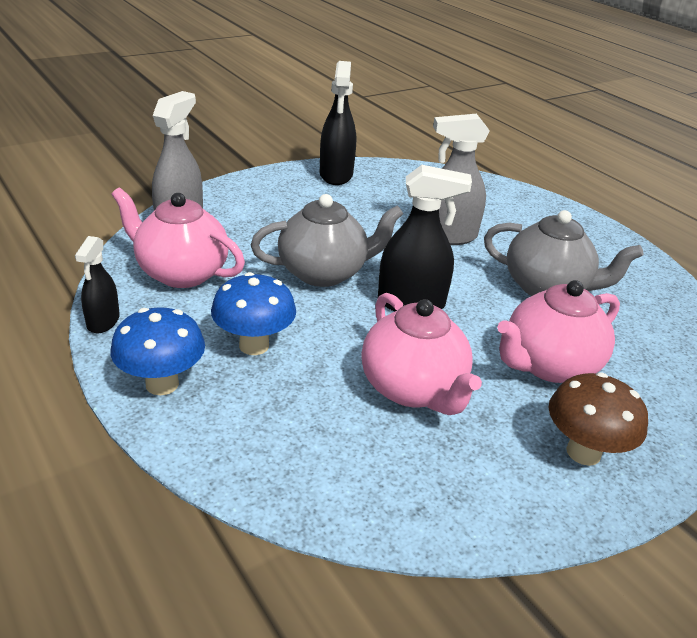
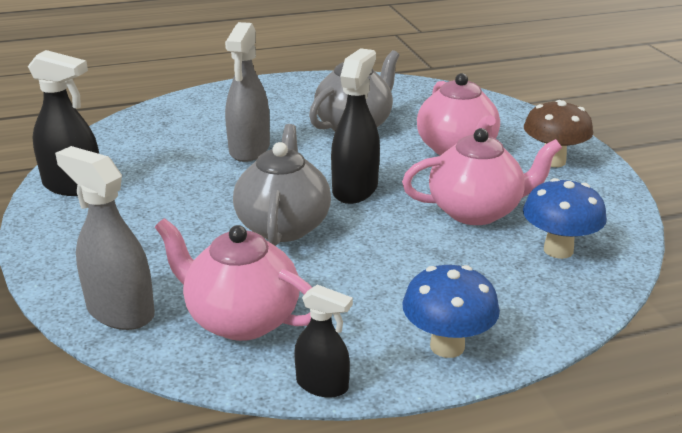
camera: 70 degrees left, 5 degrees down
(181, 273) = (240, 319): pink teapot -> pink teapot turned 75 degrees clockwise
(254, 345) = (397, 283): blue mushroom -> blue mushroom (558, 250)

